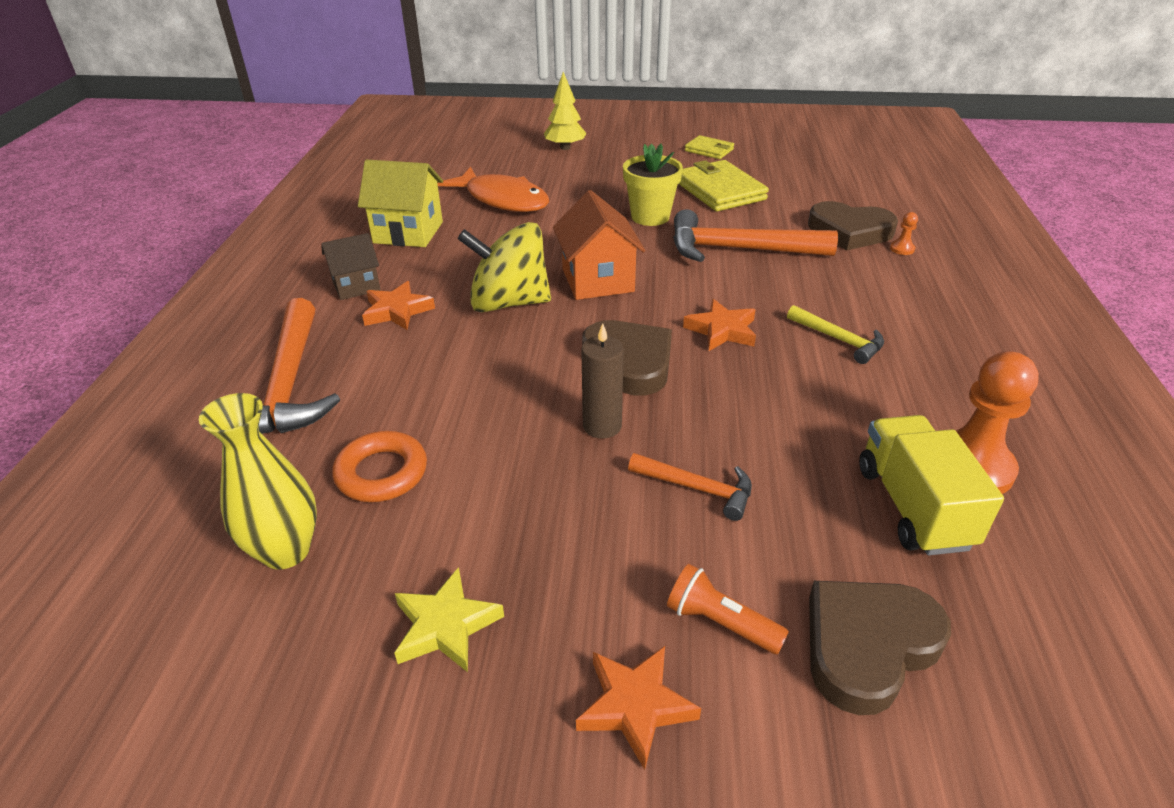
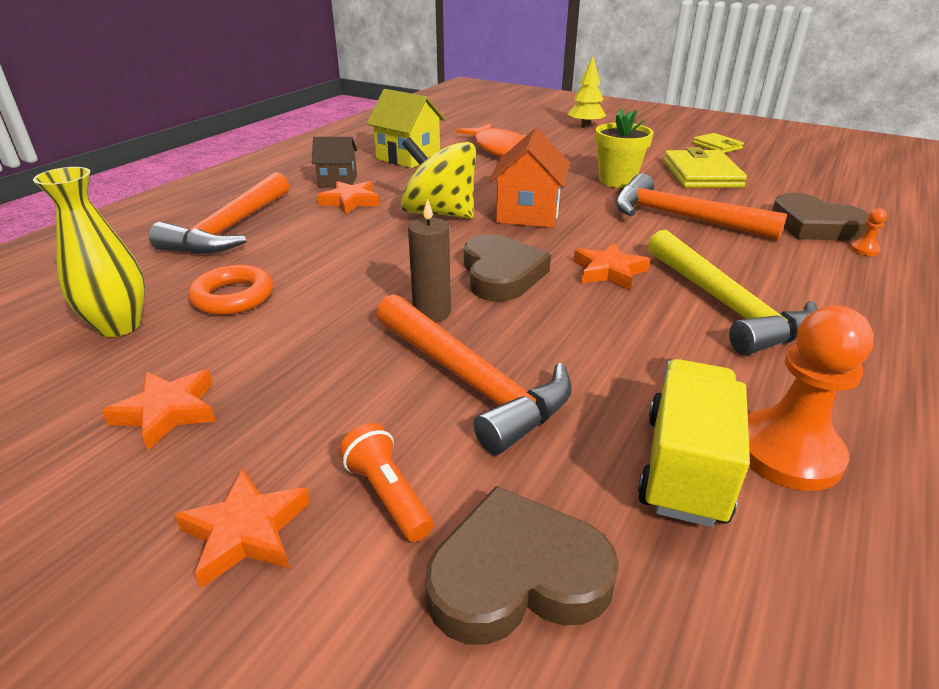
camera: 25 degrees right, 5 degrees down
(445, 625) = (168, 412): yellow star -> orange star
(697, 489) = (471, 382): orange hammer -> orange hammer, size x1.89
(839, 340) = (725, 305): yellow hammer -> yellow hammer, size x1.89

